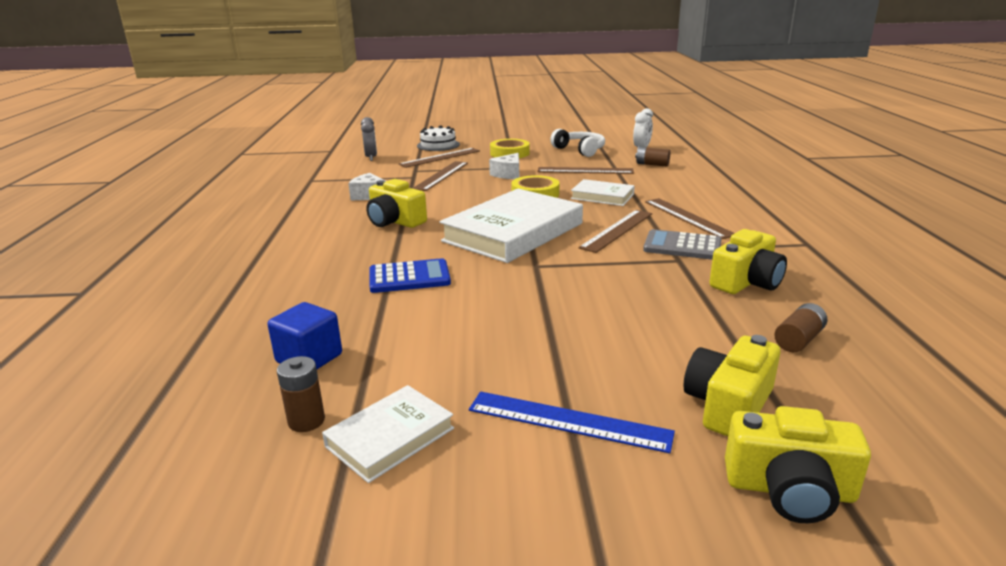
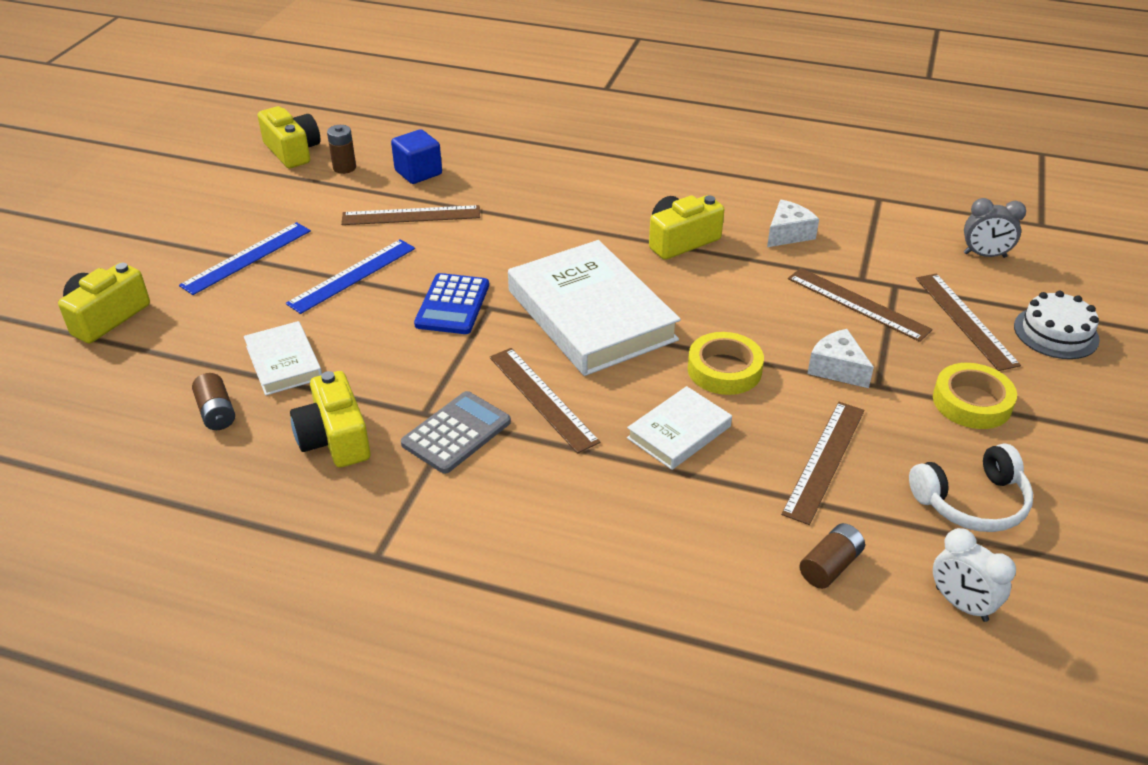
camera: 110 degrees right, 15 degrees up
(390, 437) = (299, 193): white book -> white book (283, 362)
(409, 277) = (520, 229): blue calculator -> blue calculator (452, 305)
(544, 337) = (352, 275): none -> blue ruler
(688, 217) = (541, 484): brown ruler -> brown ruler (411, 216)
(728, 405) = (189, 330): yellow camera -> yellow camera (292, 151)

